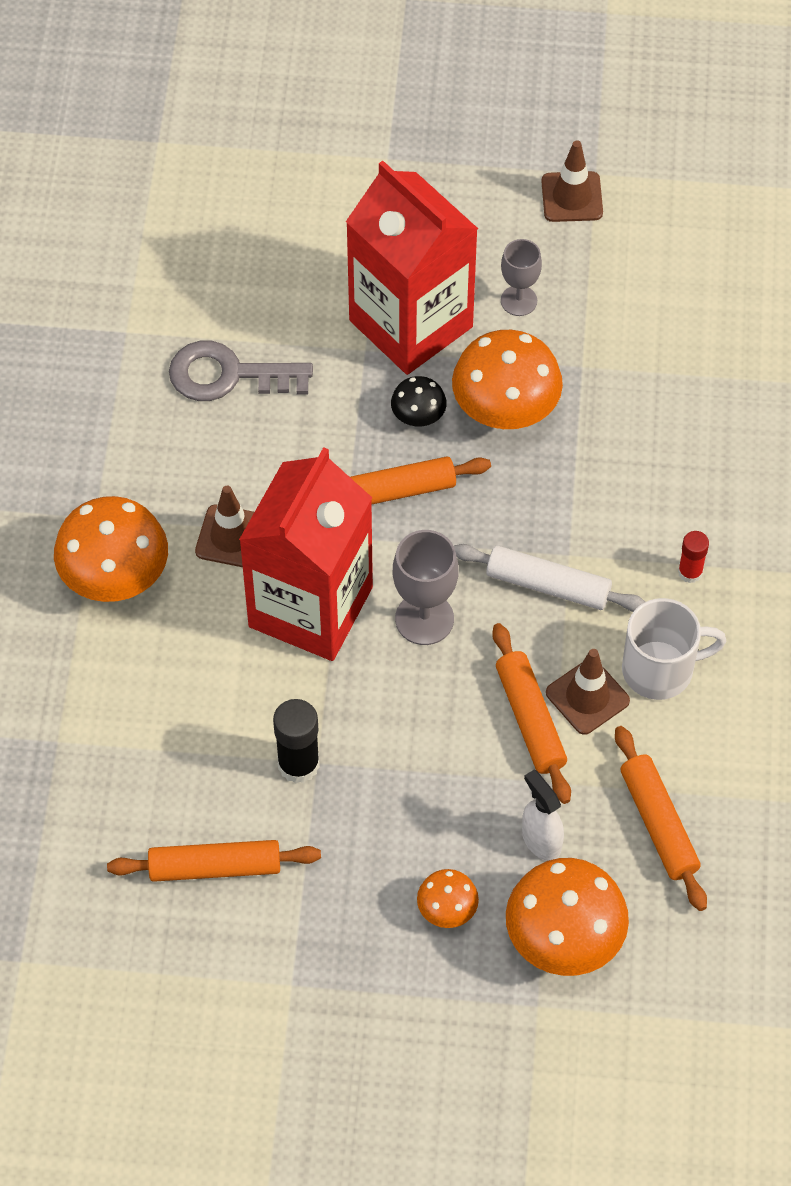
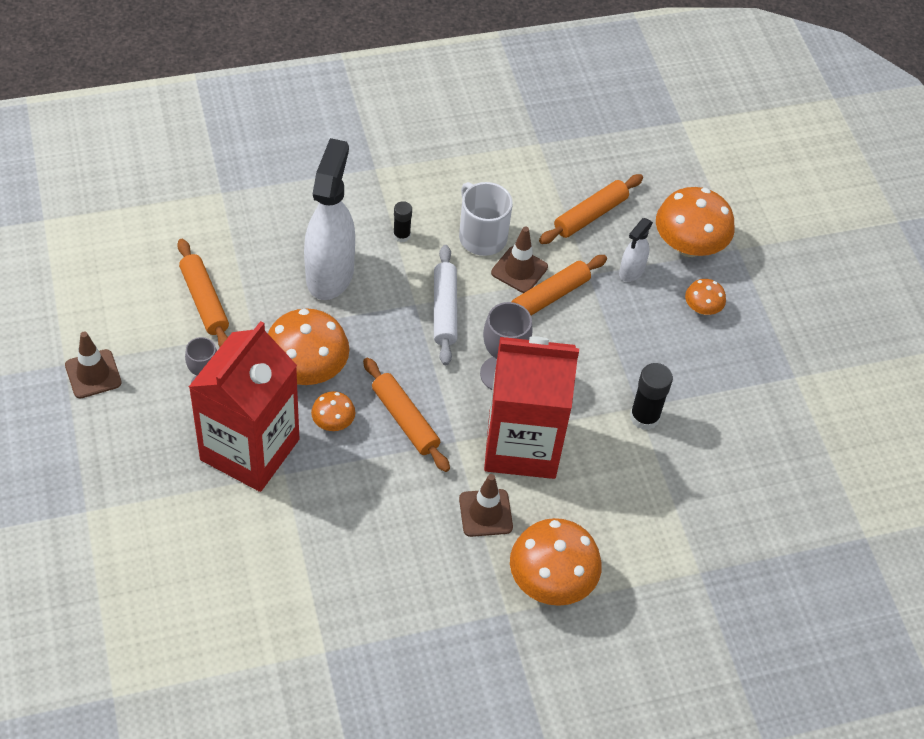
camera: 115 degrees left, 5 degrees down
(215, 867) = (741, 443): orange rolling pin -> orange rolling pin (204, 301)
(229, 375) = (341, 561): grey key -> none
(418, 416) = (333, 422): black mushroom -> orange mushroom
(648, 472) = (330, 274): none -> white spray bottle
(690, 572) = (401, 235): red glue stick -> black glue stick

